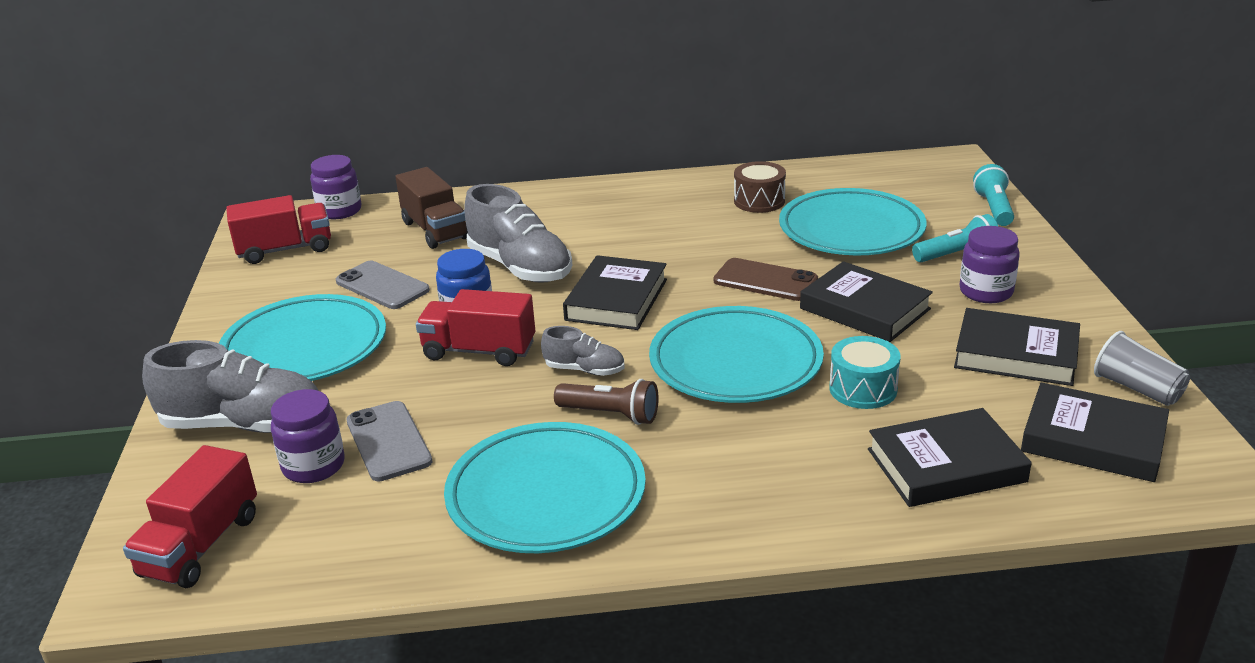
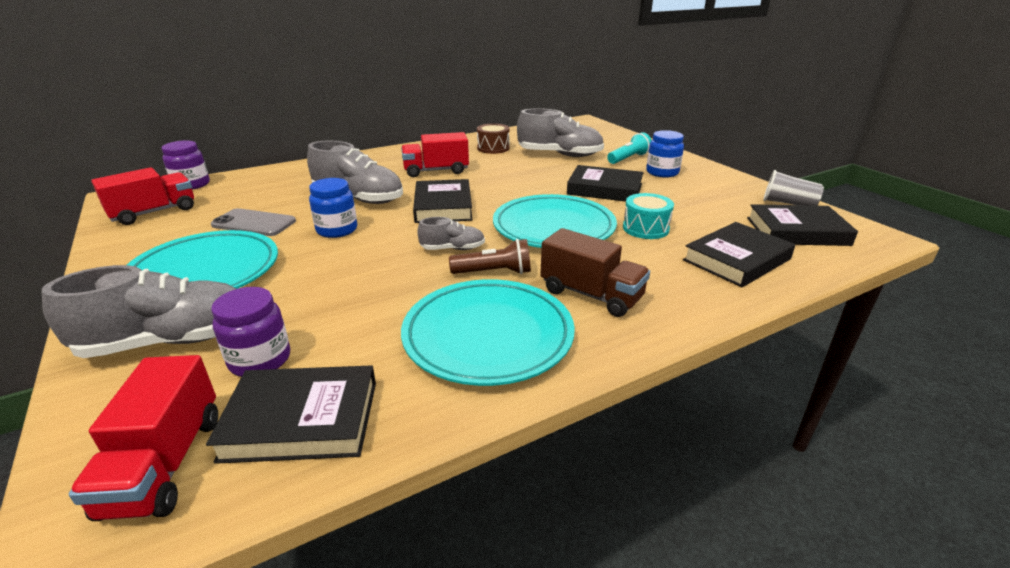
camera: 25 degrees left, 0 degrees up
(388, 441) = (323, 326): grey phone -> none
(435, 230) = (278, 186): brown truck -> brown truck (591, 294)
(479, 351) = (362, 250): red truck -> red truck (436, 171)
(765, 280) = (532, 184): brown phone -> none
(851, 230) = (559, 155): turquoise plate -> grey shoe
(986, 292) = (662, 172): purple jar -> blue jar
(994, 208) = (626, 138): turquoise flashlight -> none
(1016, 354) = (710, 198): black book -> black book (301, 420)

